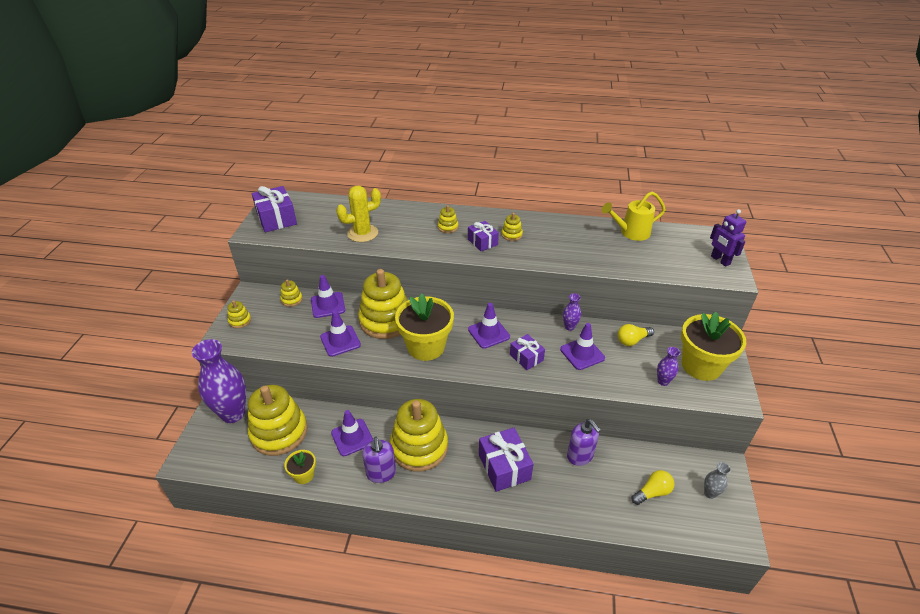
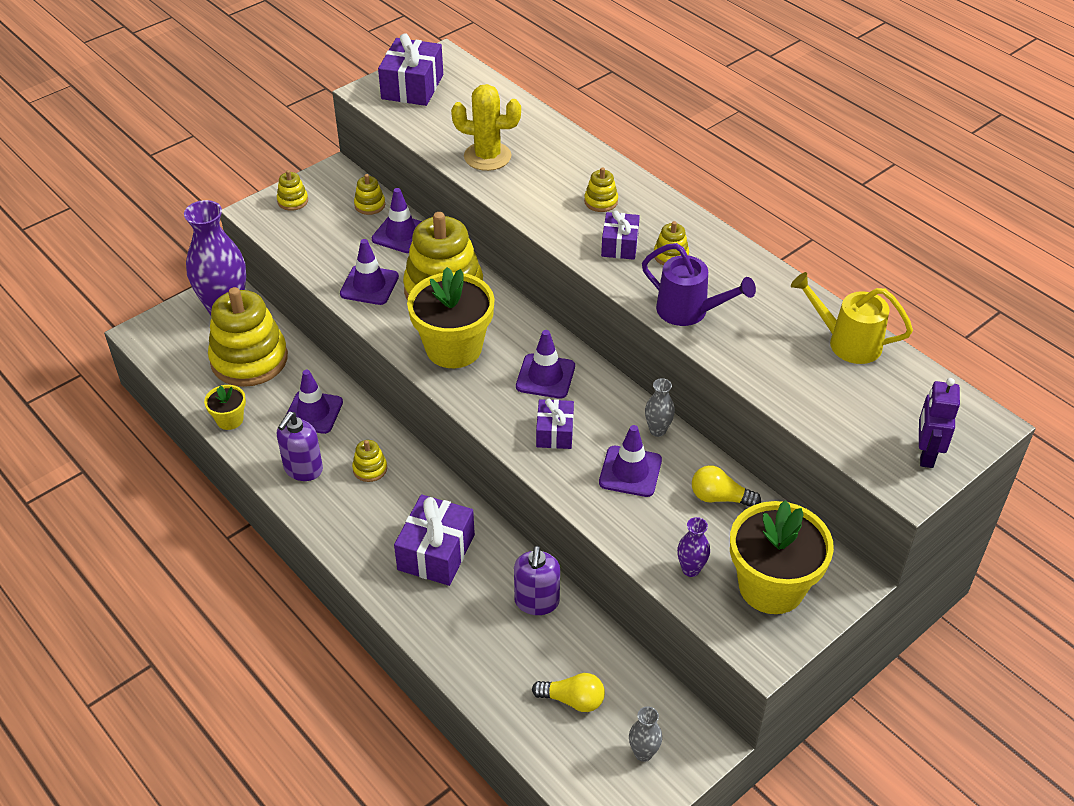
camera: 40 degrees right, 5 degrees up
(419, 447) = (370, 469): yellow stacking toy -> yellow stacking toy, size x0.42
(552, 255) = (689, 312): none -> purple watering can
(569, 327) = (657, 430): purple vase -> grey vase

